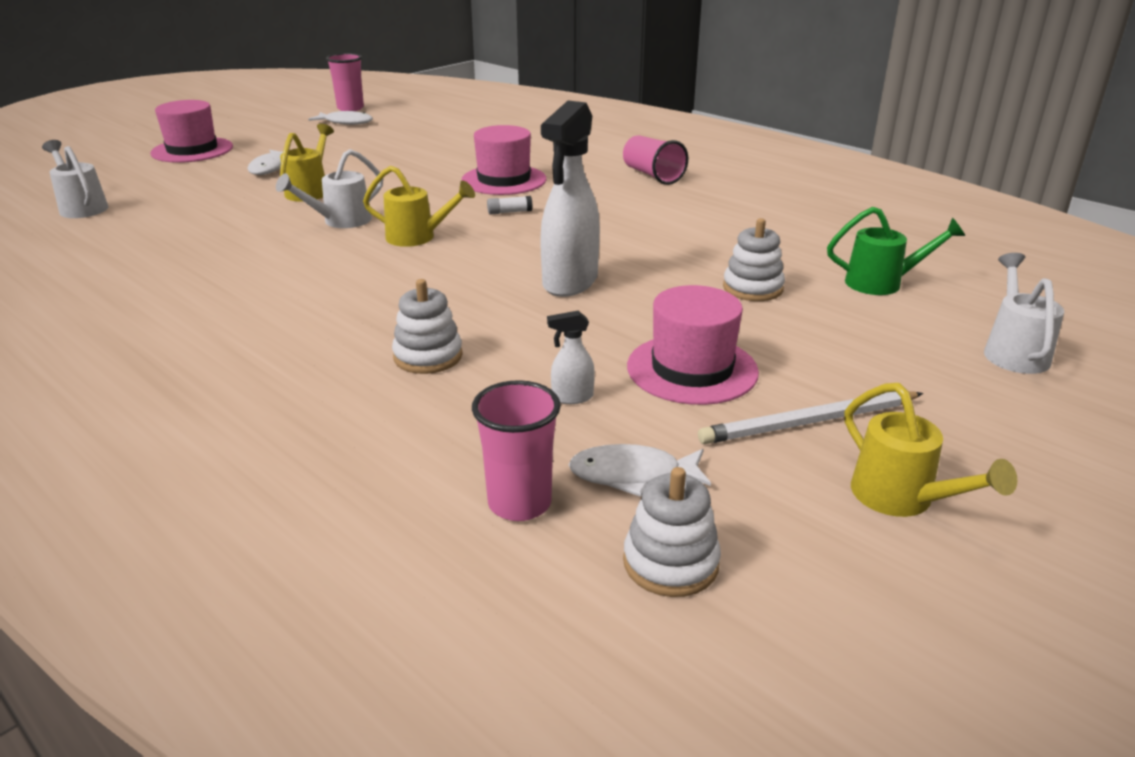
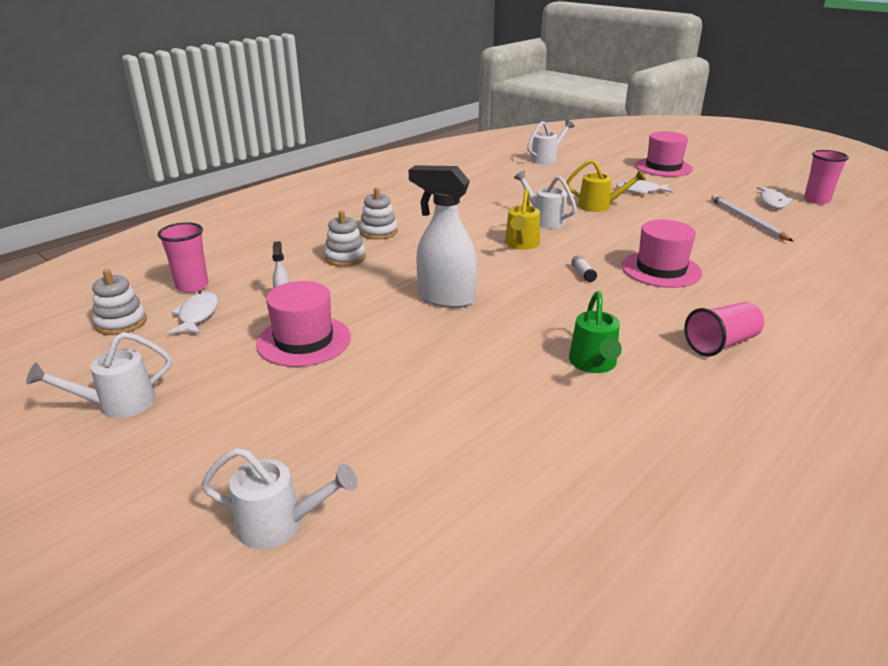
camera: 90 degrees right, 0 degrees up
(752, 288) = (434, 379): white stacking toy -> white stacking toy (378, 232)
(809, 422) = (218, 381): white pencil -> white pencil (747, 220)
(881, 283) = (445, 463): green watering can -> green watering can (593, 364)
(901, 498) = (118, 404): yellow watering can -> white watering can

